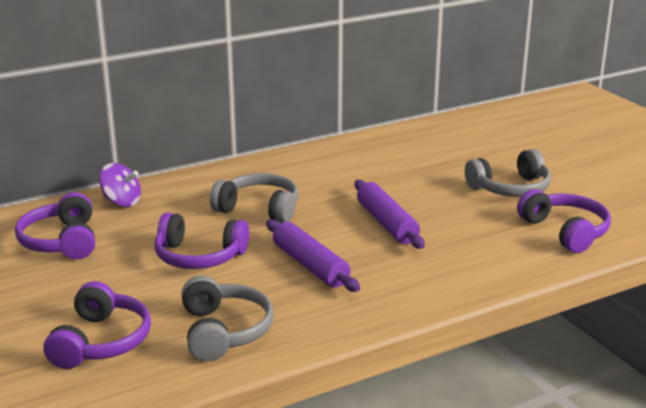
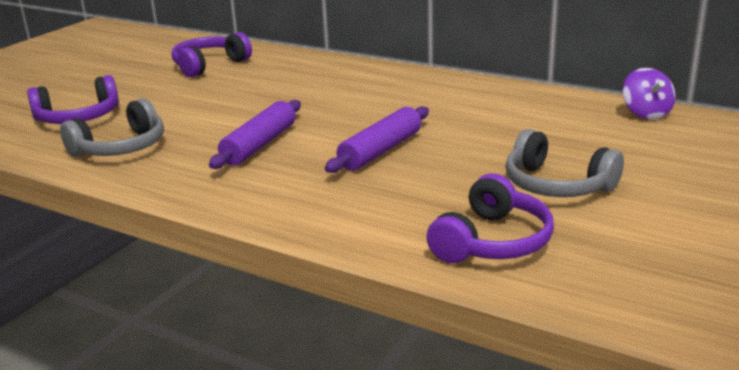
camera: 60 degrees right, 0 degrees up
(122, 202) = (290, 60): purple spinning top -> purple spinning top (646, 113)
(199, 256) = (232, 106): purple headphones -> none
(259, 209) = (338, 100): grey headphones -> none

